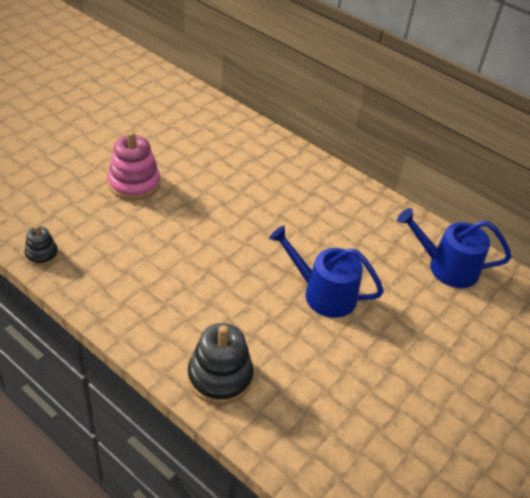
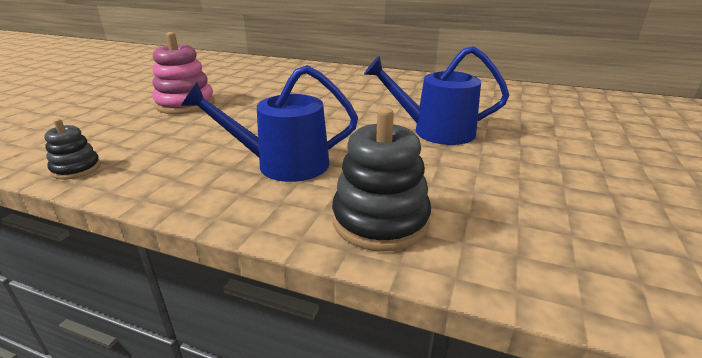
camera: 15 degrees left, 15 degrees down
(447, 267) = (523, 97): blue watering can -> blue watering can (284, 164)

